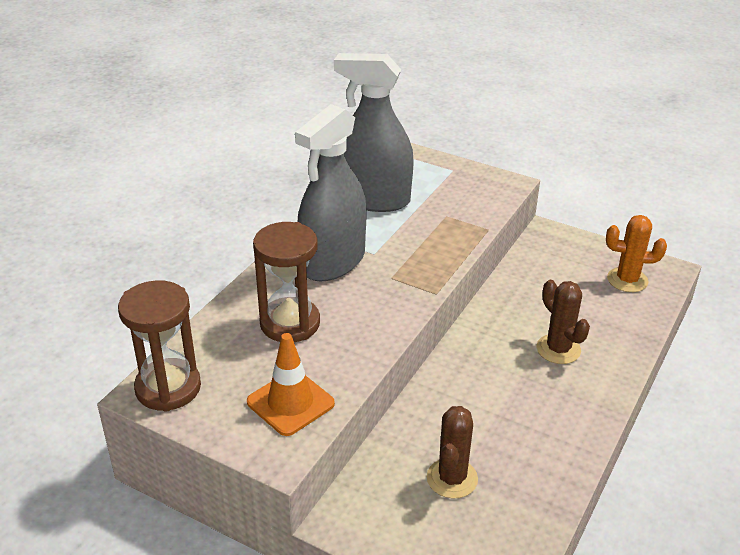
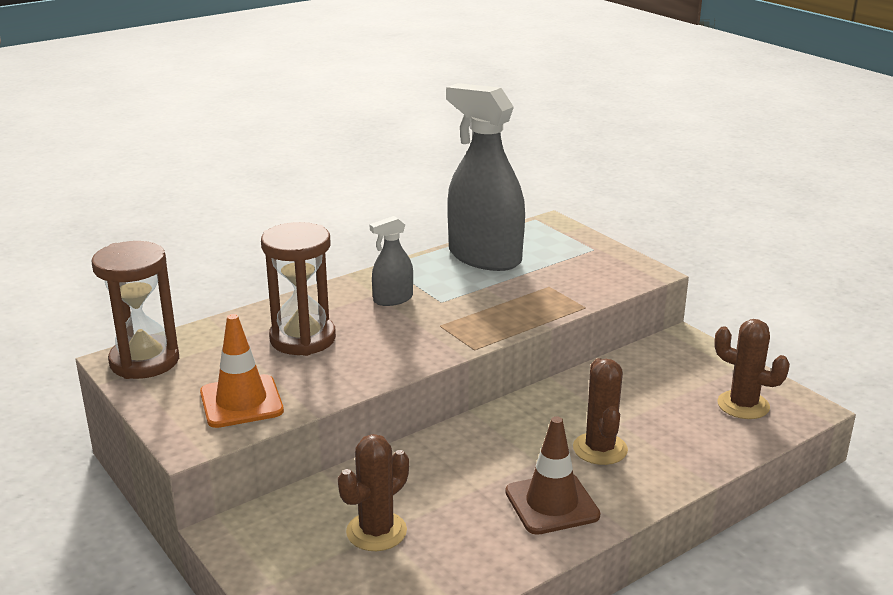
camera: 25 degrees right, 10 degrees down
(333, 261) = (393, 299): grey spray bottle -> grey spray bottle, size x0.47
(559, 409) = (552, 504): none -> brown traffic cone
(627, 280) = (743, 405): orange cactus -> brown cactus

